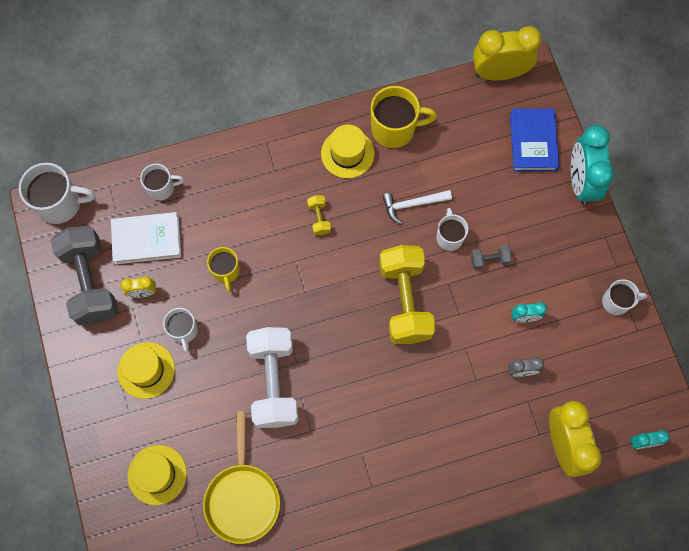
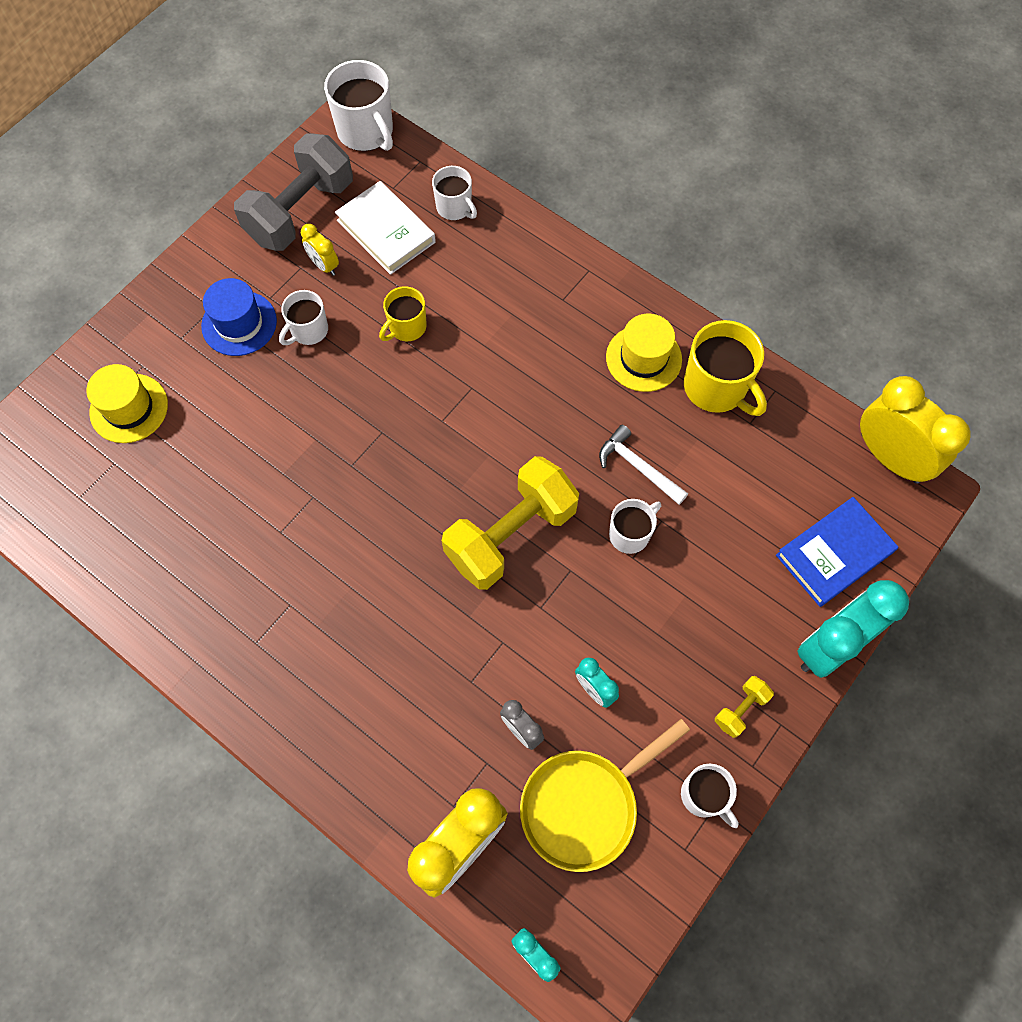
camera: 55 degrees right, 5 degrees down
(146, 370) = (239, 323): yellow hat -> blue hat
(242, 497) = (156, 510): yellow pan -> yellow pan (585, 805)
(274, 382) = (312, 456): white dumbbell -> none
(319, 218) = (541, 379): yellow dumbbell -> yellow dumbbell (740, 709)
(489, 260) = (637, 599): grey dumbbell -> none

